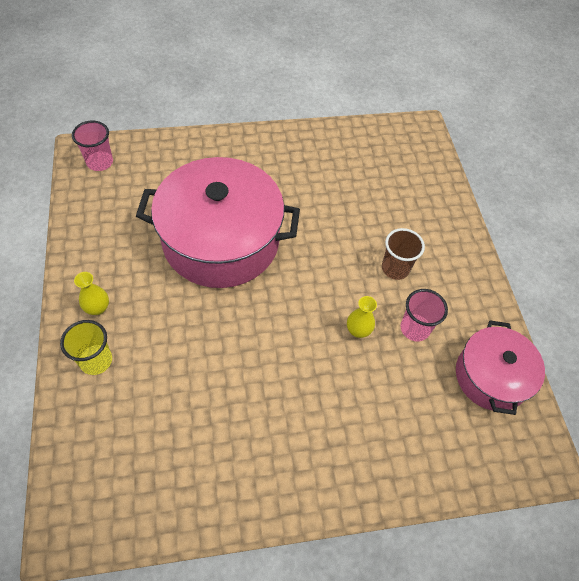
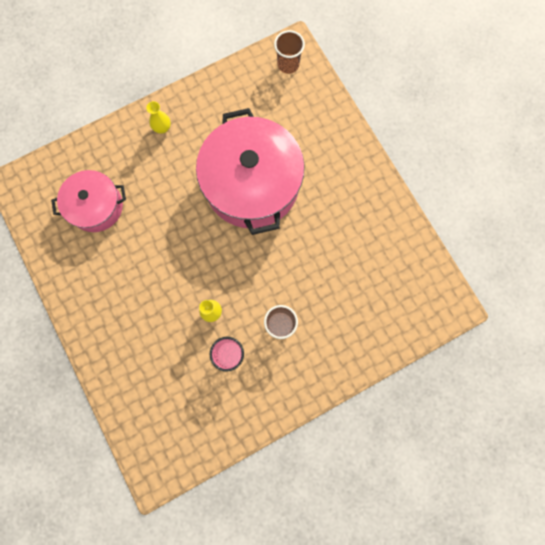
camera: 75 degrees right, 20 degrees up
(96, 360) = (124, 146): yellow cup -> none
(100, 162) = (288, 64): pink cup -> brown cup
(491, 376) = (209, 423): pink pot -> pink pot (96, 206)

